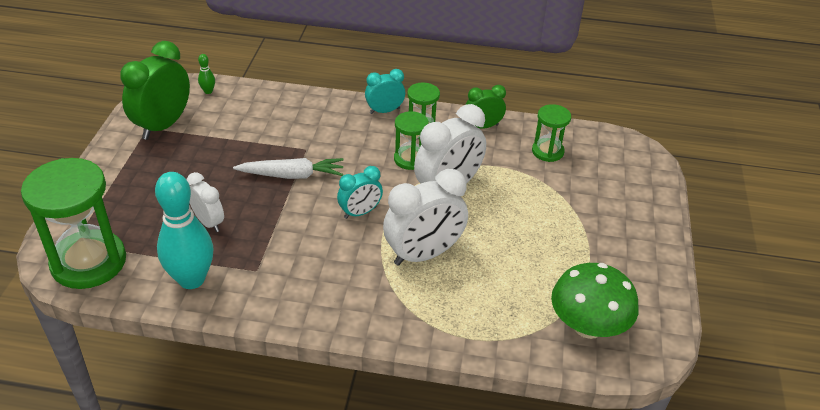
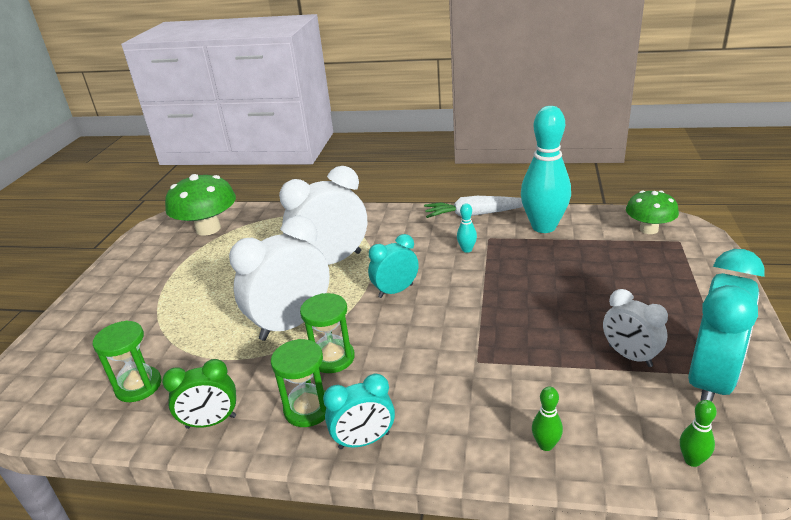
camera: 175 degrees left, 10 degrees down
(89, 262) = (648, 229): green hourglass -> green mushroom
(163, 125) = (710, 381): green clock -> turquoise clock
(209, 222) = (556, 268): white clock -> white clock (630, 356)
(281, 102) = (546, 445): none -> green bowling pin
(284, 255) = (467, 249): none -> turquoise bowling pin
(292, 175) = (484, 324): white carrot -> white carrot (475, 214)

